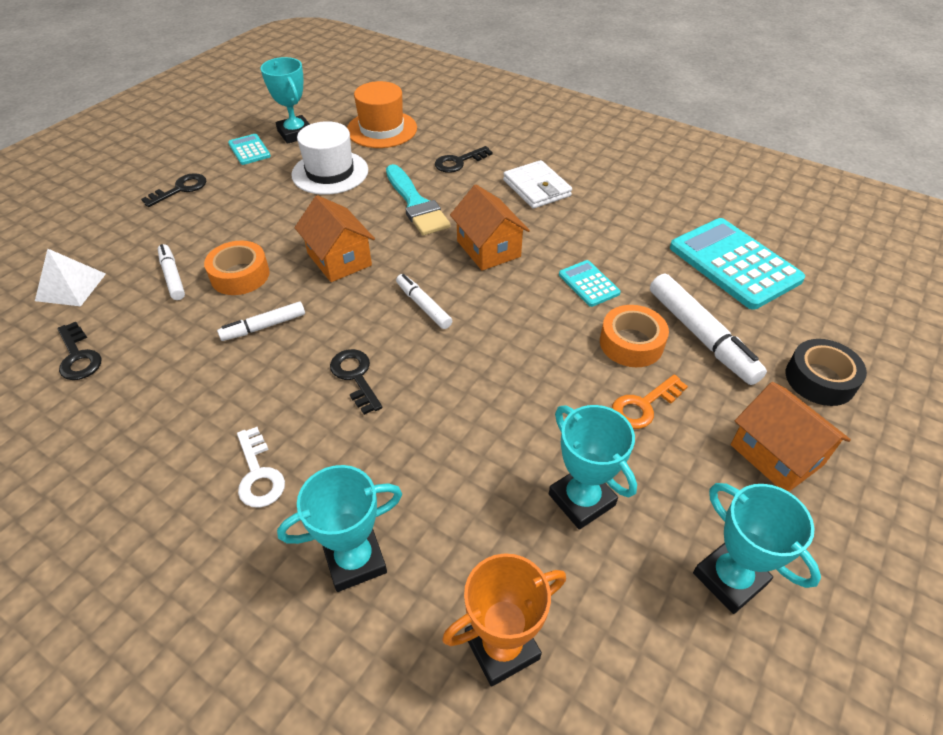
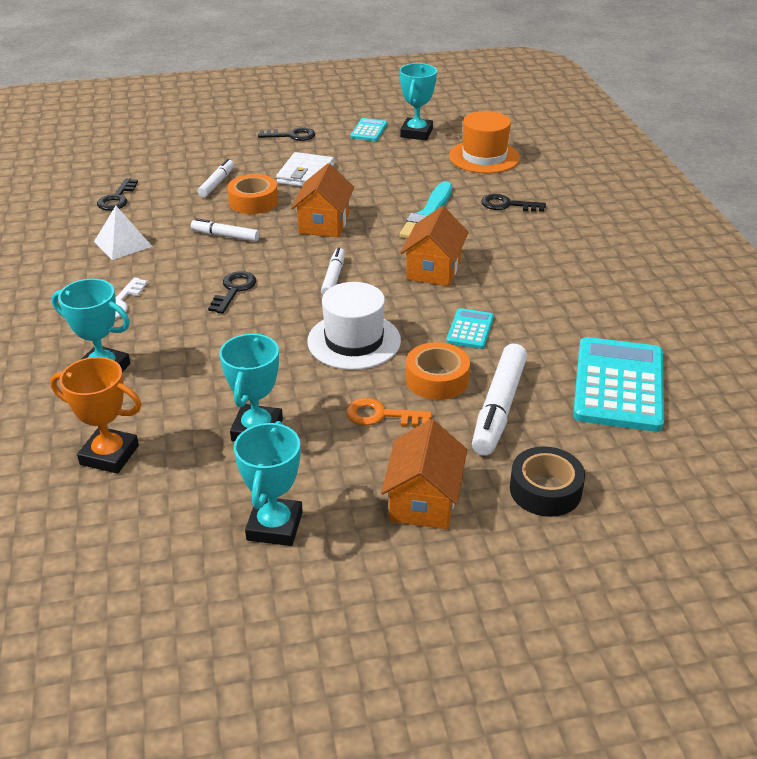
camera: 45 degrees right, 10 degrees down
(71, 287) = (160, 161): white pyramid -> white pyramid (123, 244)
(330, 172) = (400, 169): white hat -> white hat (354, 341)
(536, 188) = (540, 251): white wallet -> white wallet (305, 174)

